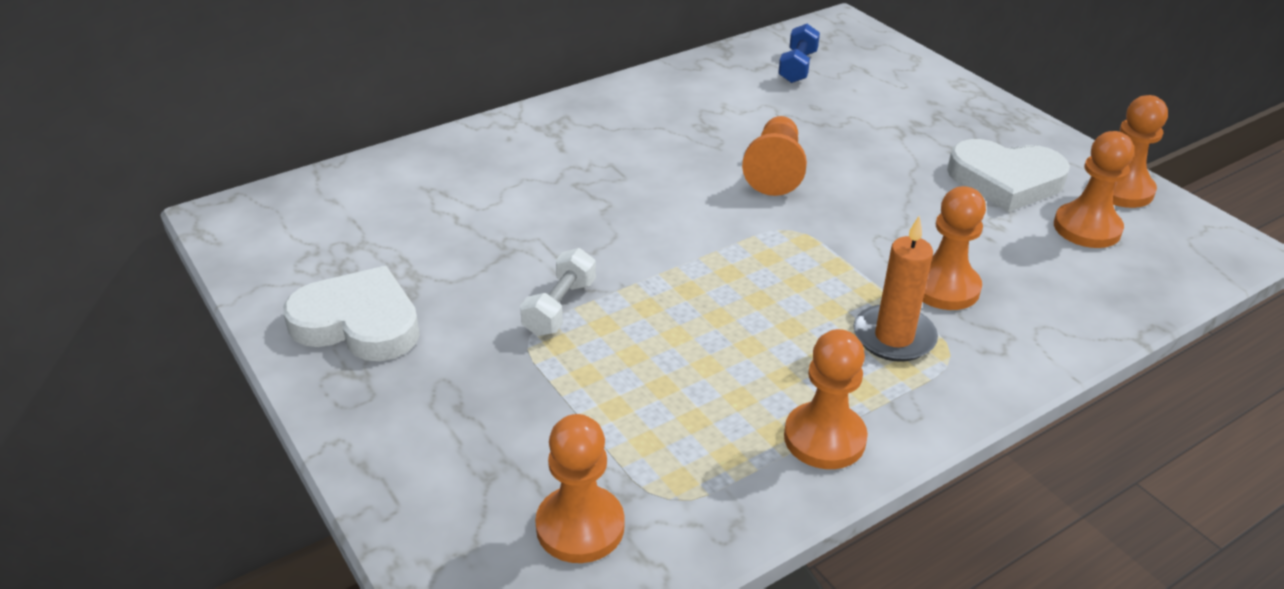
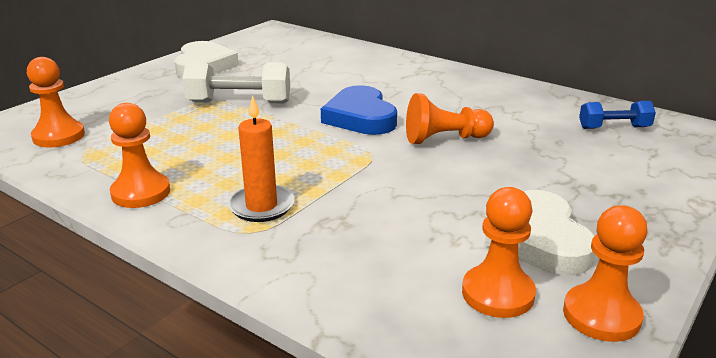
camera: 70 degrees right, 10 degrees down
(560, 307) = (239, 102): white dumbbell -> white dumbbell, size x1.62
(679, 213) = (360, 117): none -> blue heart
(944, 287) = (339, 221): orange pawn -> none

